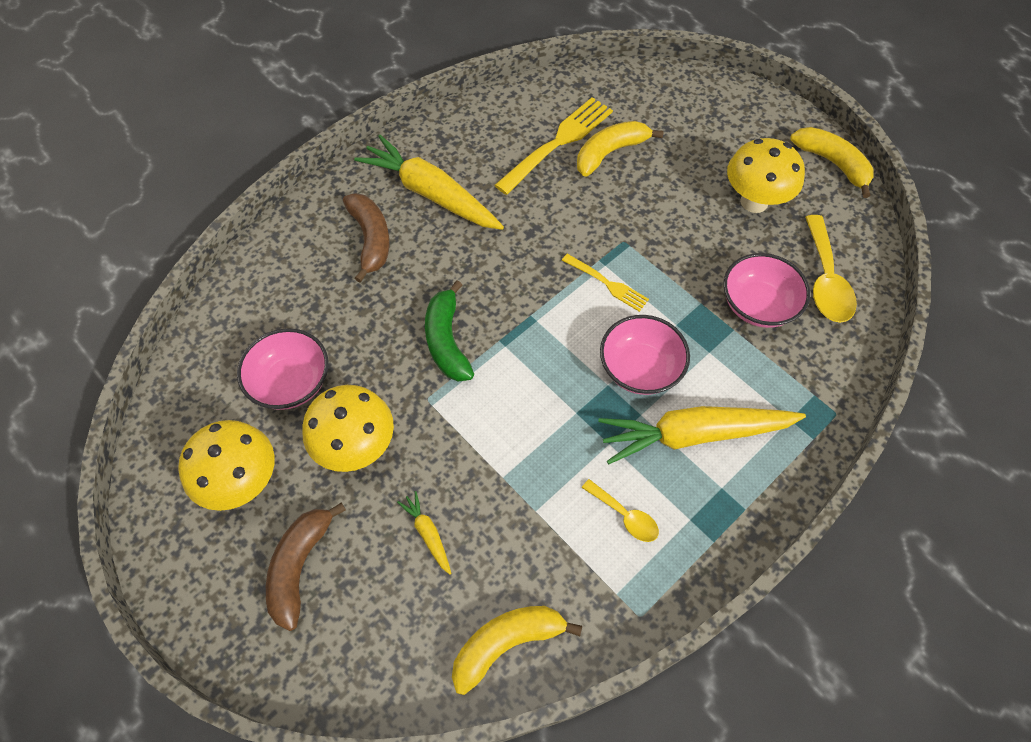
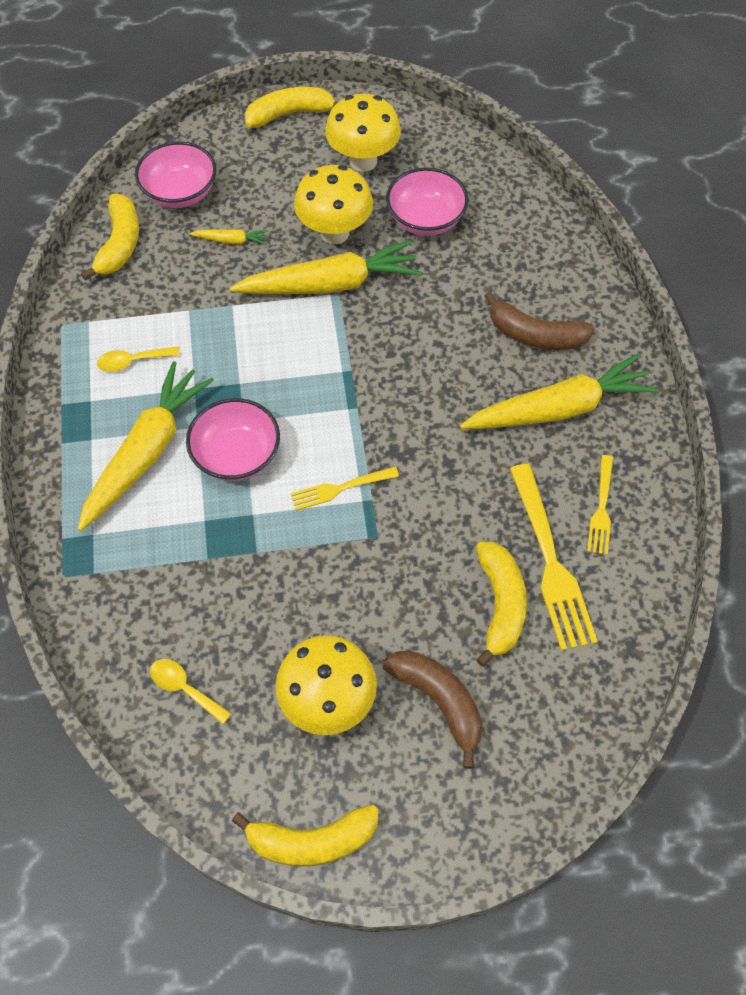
camera: 125 degrees right, 0 degrees up
(208, 605) = (290, 114): none -> yellow banana
(299, 566) = (273, 165): brown banana -> brown banana (439, 701)
(421, 412) = (330, 284): none -> yellow carrot
(446, 341) = (381, 334): green banana -> none
(495, 136) = (601, 508): none -> yellow fork
(758, 305) = (212, 600): pink bowl -> pink bowl (180, 192)
(825, 280) = (184, 688): yellow spoon -> yellow spoon, size x0.57

